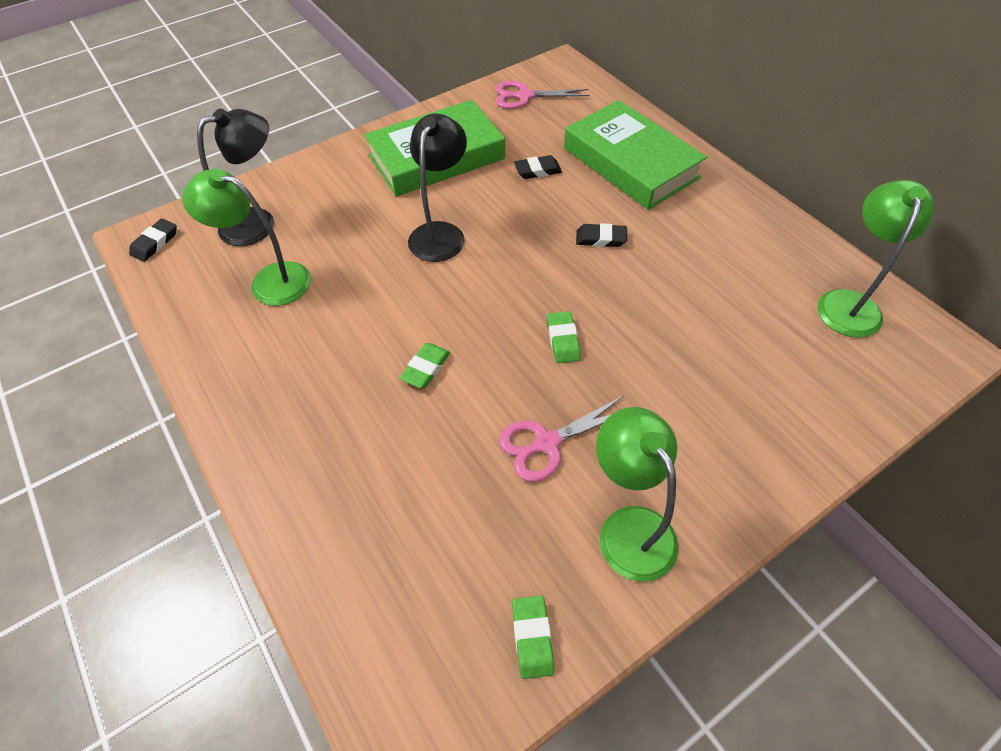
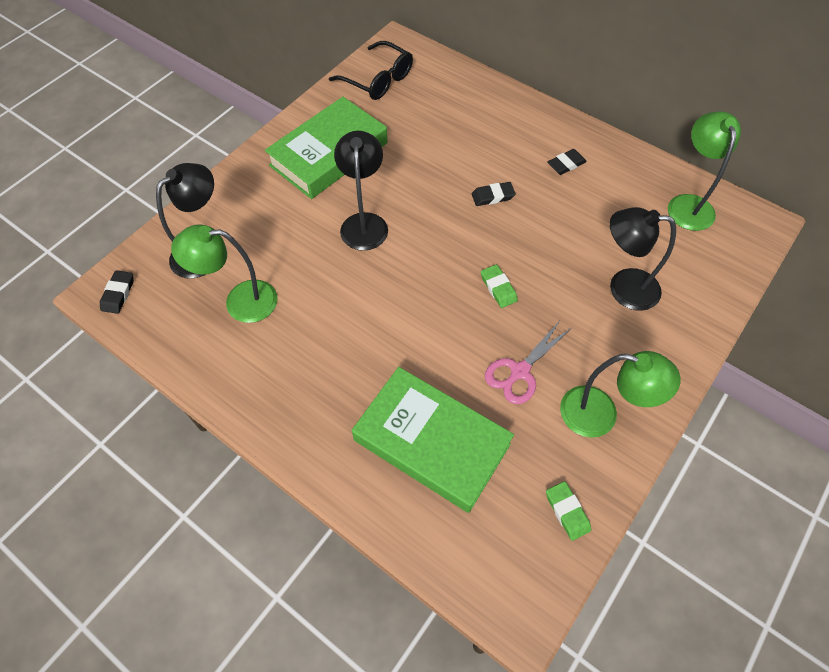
camera: 20 degrees left, 5 degrees up
(426, 368) = (404, 340): green eraser -> none
(524, 96) = (378, 80): pink scissors -> black glasses
(537, 170) = (418, 147): black eraser -> black eraser (566, 164)
(629, 527) = (600, 415): green lamp -> green lamp turned 150 degrees clockwise
(630, 163) = (489, 124): green book -> green book (432, 442)
(722, 379) = (623, 287): none -> black lamp

